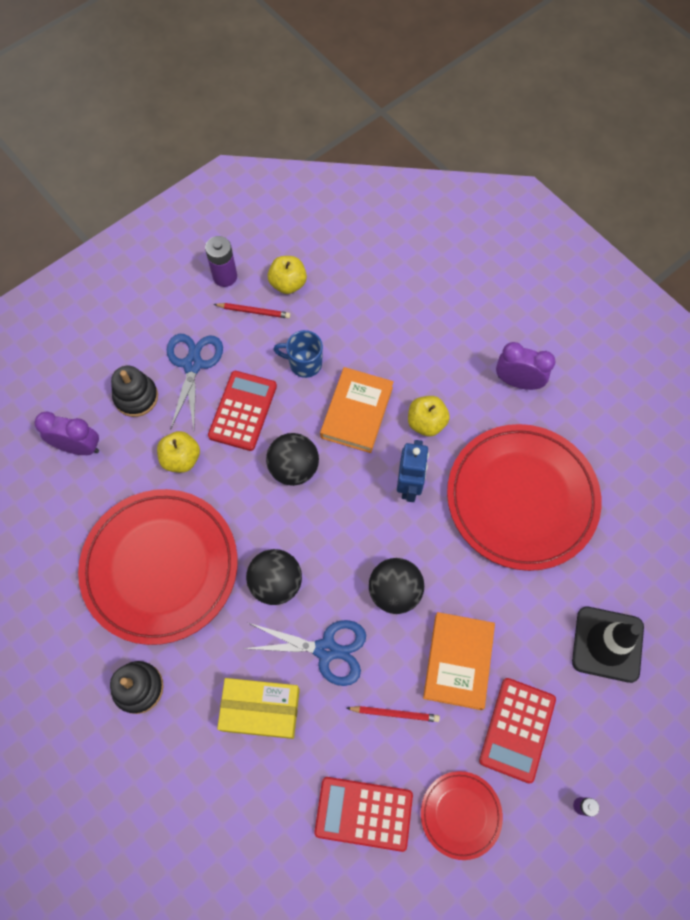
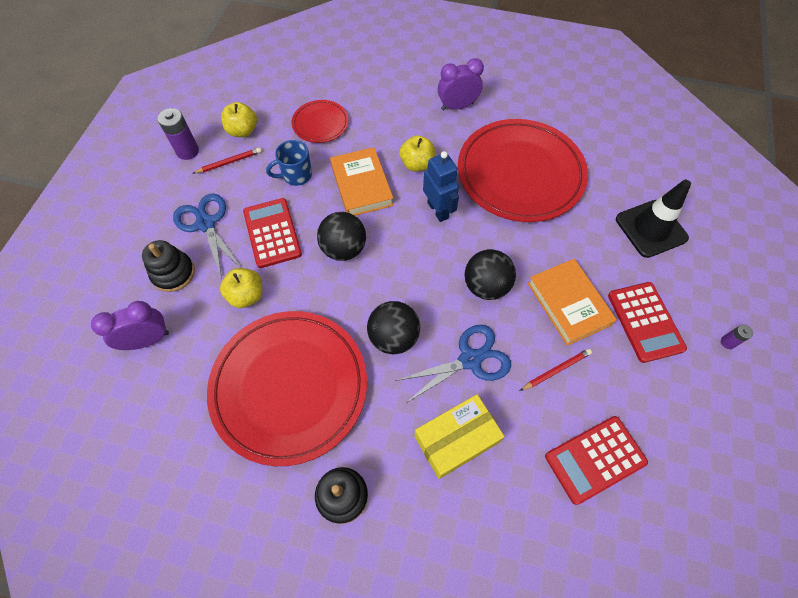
camera: 35 degrees left, 5 degrees down
(460, 814) = (660, 407): red plate -> red plate (320, 124)

